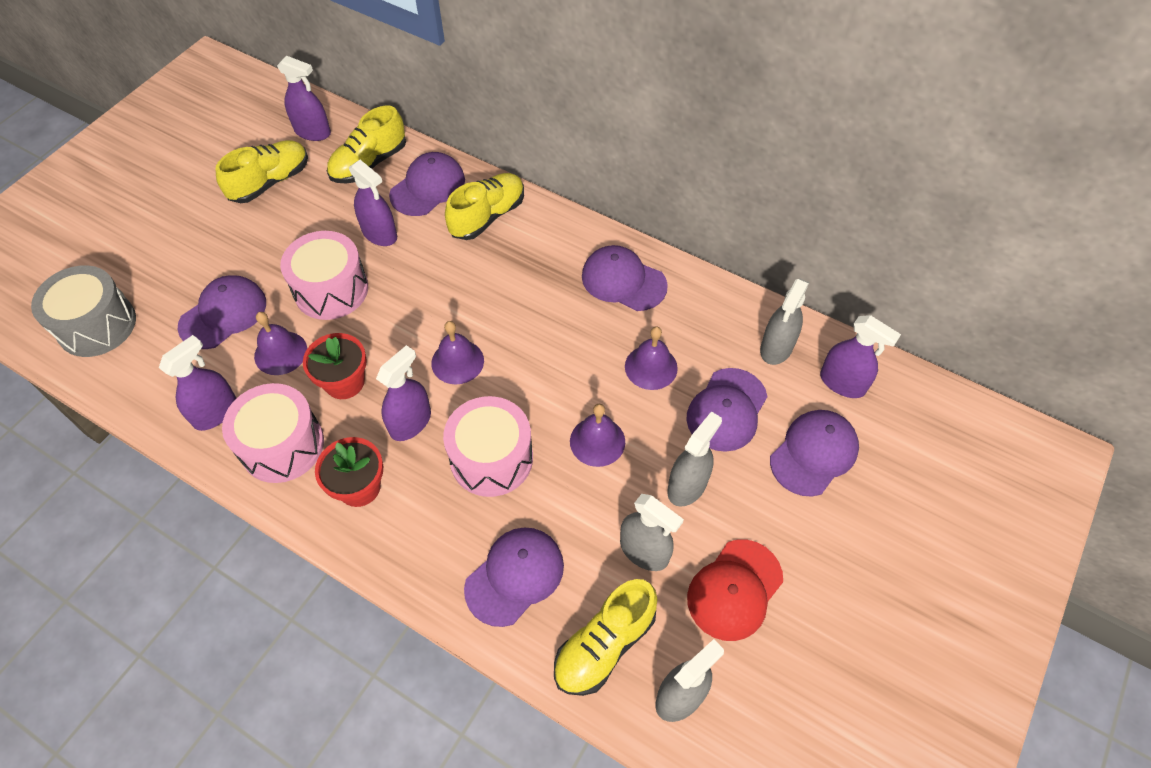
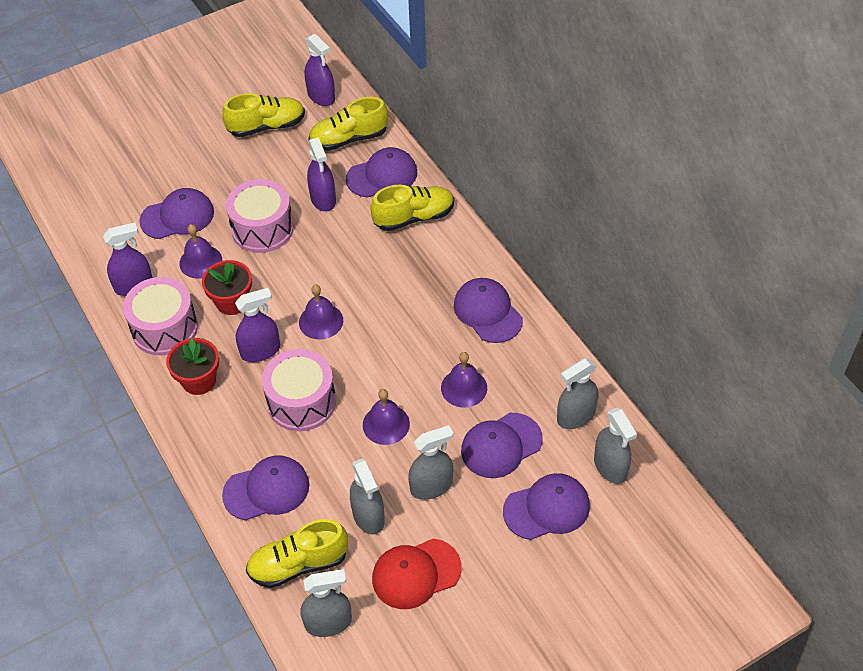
camera: 30 degrees right, 5 degrees down
(97, 325) = (90, 190): grey drum -> none
(842, 383) = (610, 467): purple spray bottle -> grey spray bottle

